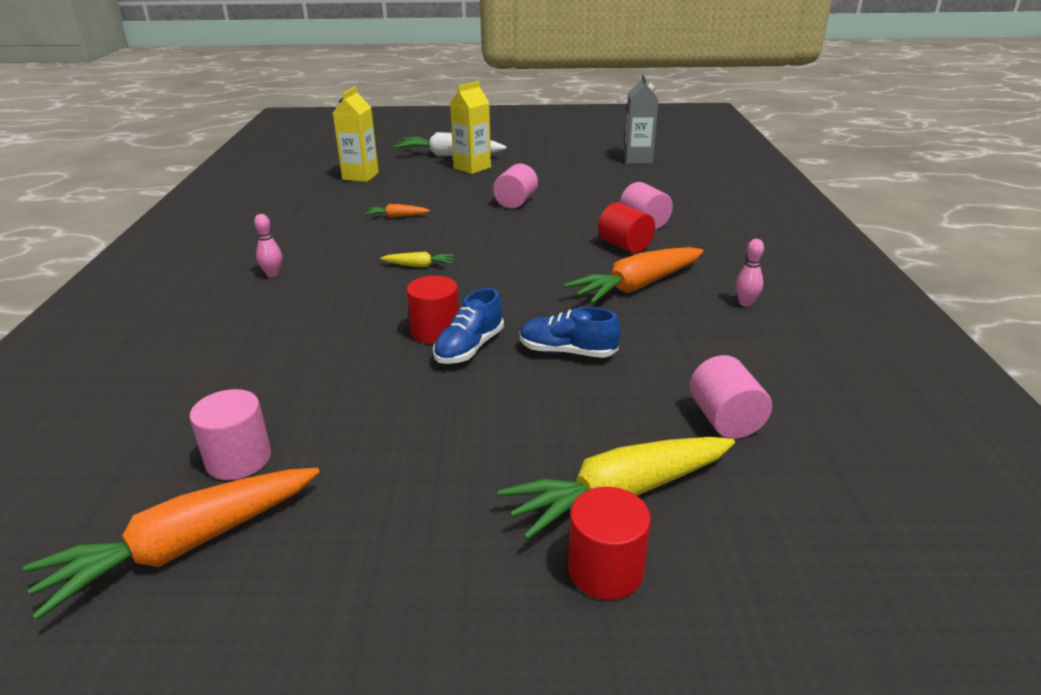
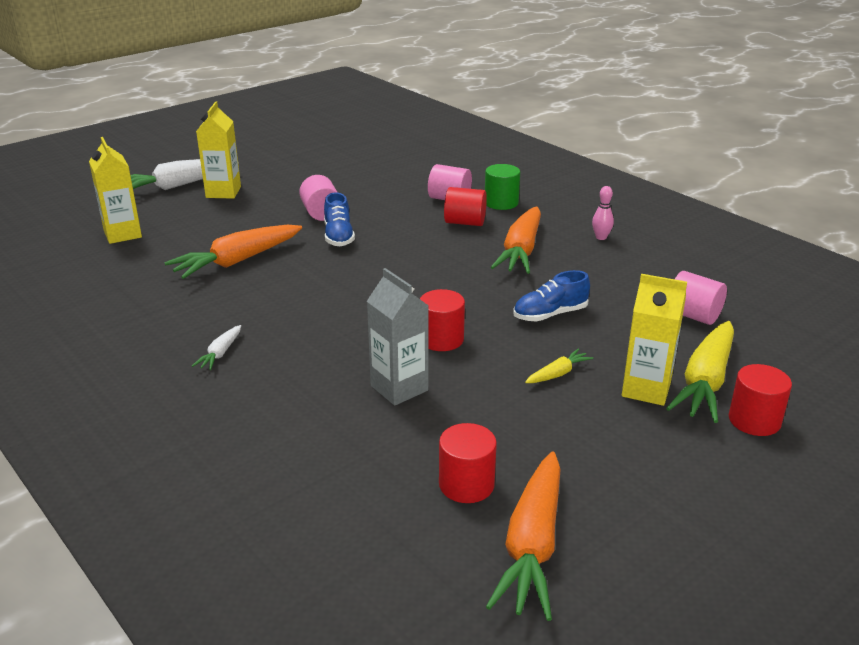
camera: 40 degrees left, 0 degrees up
(238, 459) = (466, 484): pink cylinder -> red cylinder
(273, 274) = (220, 353): pink bowling pin -> white carrot
(396, 216) = (237, 261): orange carrot -> orange carrot, size x2.14
(419, 265) = (337, 296): yellow carrot -> yellow carrot (558, 374)
(469, 348) = (485, 340): blue shoe -> blue shoe (338, 236)
(539, 467) = (646, 389): none -> yellow carton
(638, 159) = (357, 143): grey carton -> grey carton (399, 388)
(689, 240) = (501, 203): none -> green cylinder

